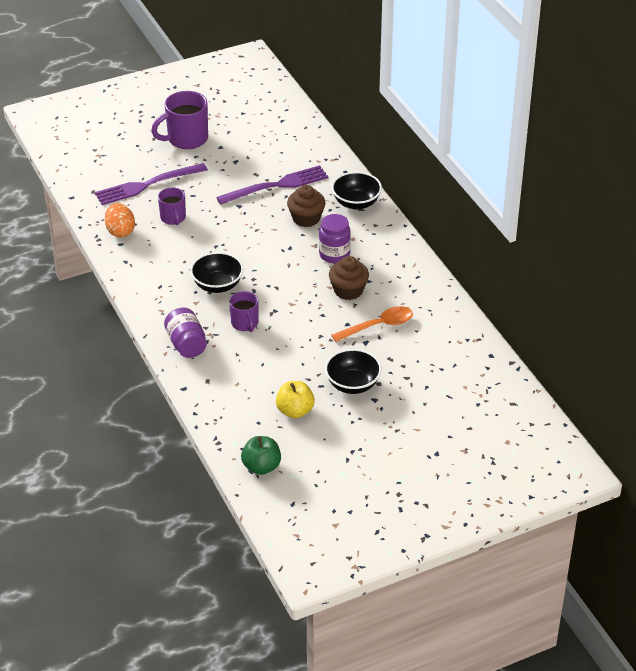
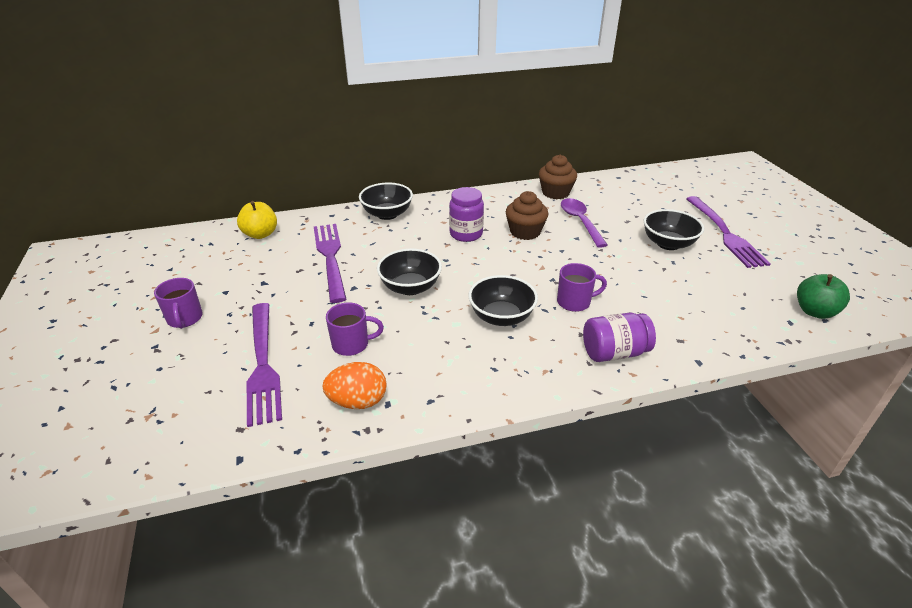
camera: 80 degrees left, 5 degrees down
(186, 139) = (185, 319): purple mug -> purple mug, size x0.60
(245, 234) = (410, 287): none -> black bowl
(295, 411) = (717, 281): yellow apple -> yellow apple (260, 234)
(306, 218) = (399, 245): brown cupcake -> brown cupcake (555, 193)
(378, 326) = (580, 222): orange spoon -> purple spoon
(383, 427) = (725, 234): none -> purple fork

